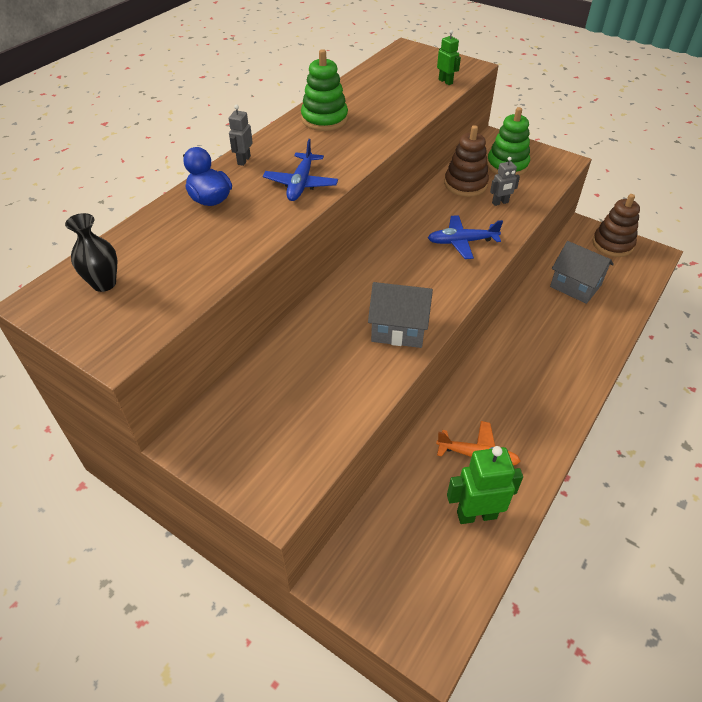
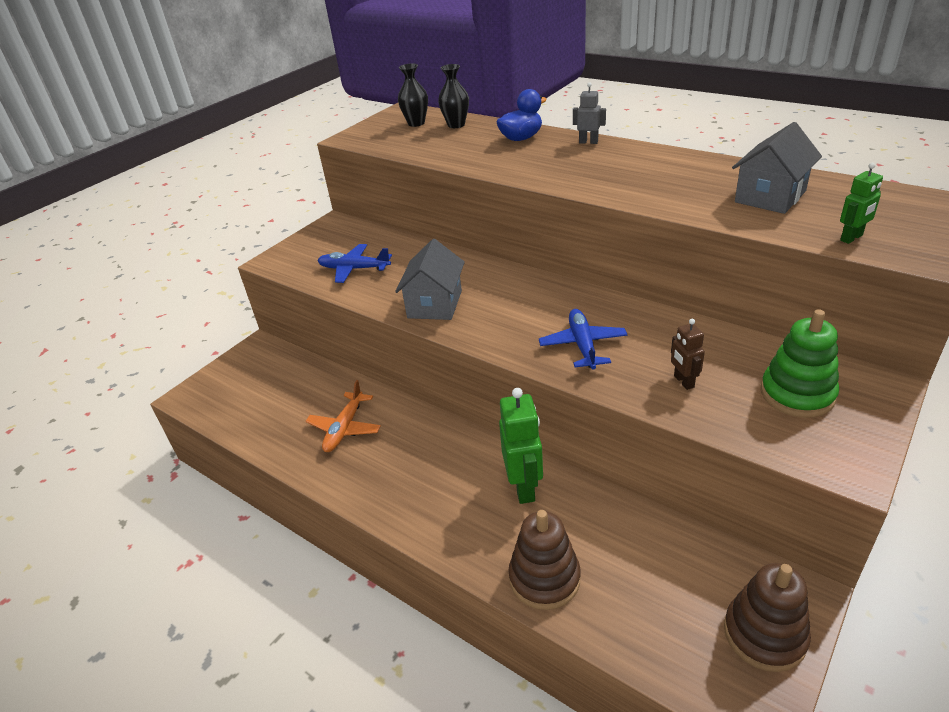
camera: 95 degrees right, 10 degrees down
(136, 247) = (456, 125): none -> black vase
(301, 184) = (551, 170): blue plane -> blue plane (354, 269)
(324, 119) = (688, 168): green stacking toy -> none
(465, 184) = (720, 350): brown stacking toy -> brown stacking toy (544, 578)
(476, 514) = (284, 425): green robot -> green robot (524, 487)
(500, 203) = (683, 381): grey robot -> brown robot
(575, 286) = (629, 554): grey house -> grey house (770, 196)

